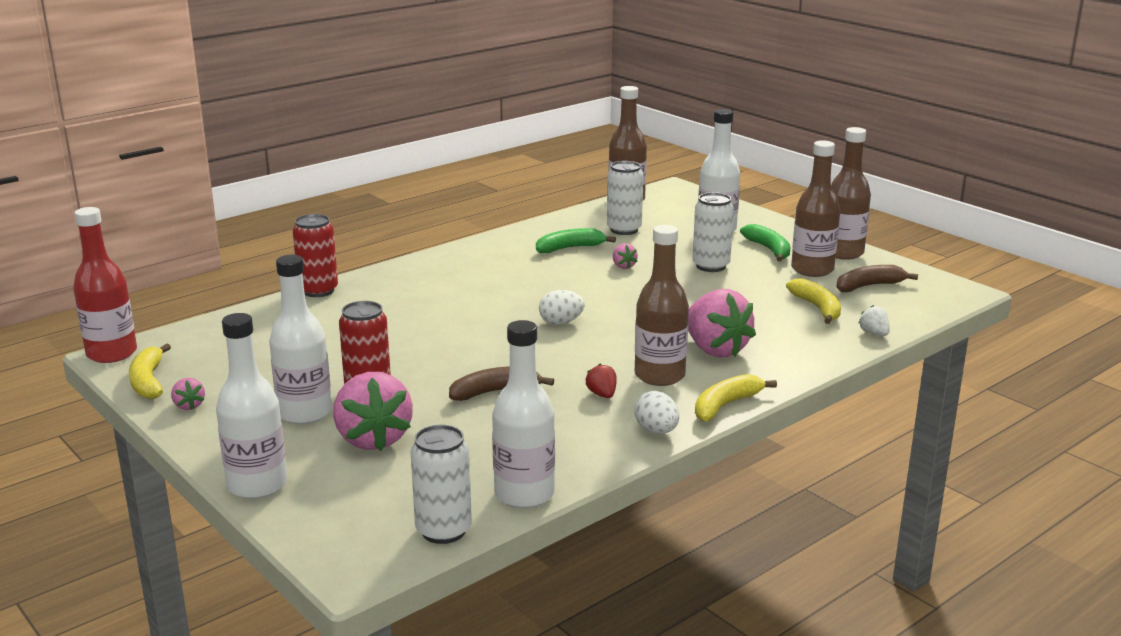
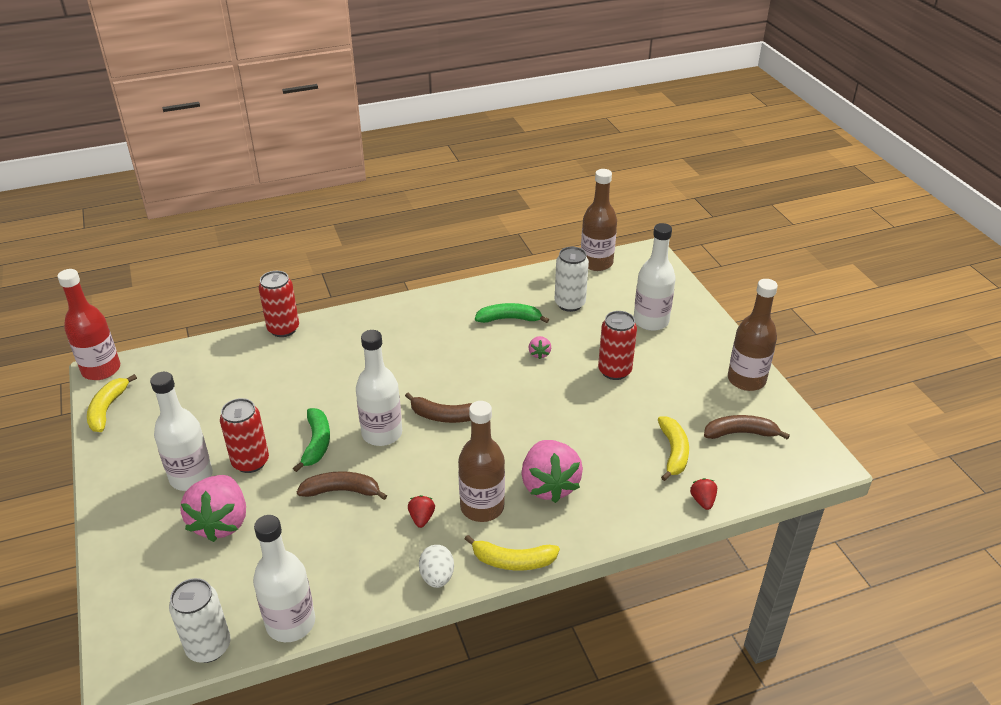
camera: 20 degrees right, 15 degrees up
(189, 406) = (118, 445): pink strawberry -> none
(257, 485) = (113, 551): white bottle -> white bottle (382, 433)
(561, 322) = (444, 416): white egg -> brown banana
(711, 266) = (614, 371): white can -> red can
(725, 405) = (513, 561): yellow banana -> yellow banana turned 150 degrees counterclockwise
(769, 249) = (681, 360): green banana -> green banana (316, 443)
(812, 270) = (702, 397): brown bottle -> none
(874, 333) = (702, 501): white strawberry -> red strawberry

